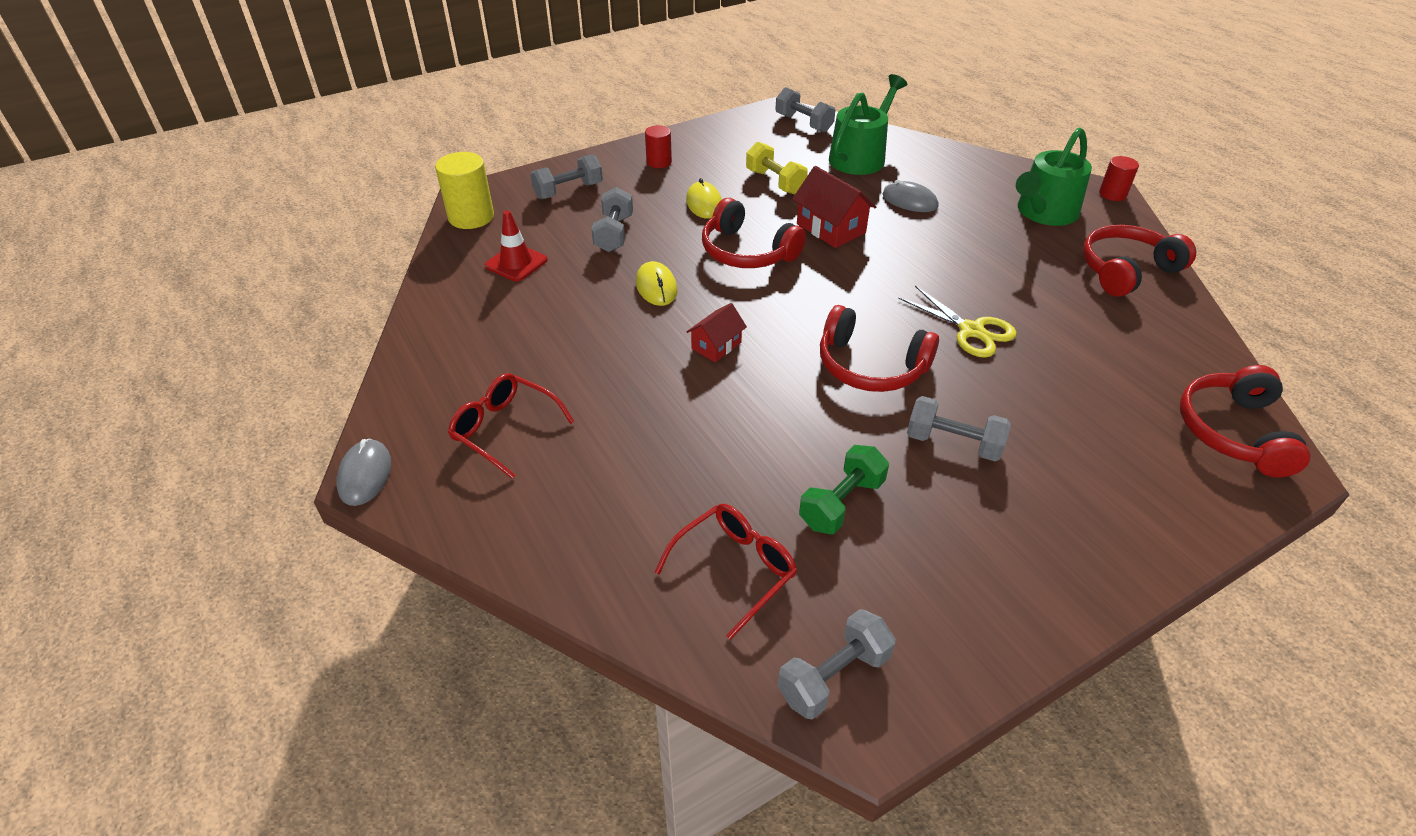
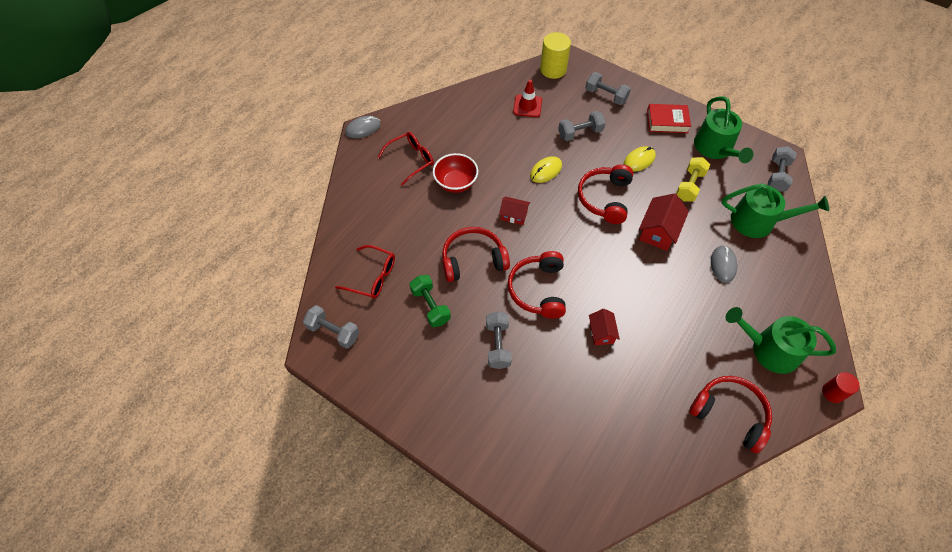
camera: 65 degrees right, 15 degrees up
(504, 429) = (411, 160): red glasses -> red glasses turned 45 degrees clockwise
(603, 389) = (456, 183): none -> red bowl
(659, 162) = (667, 121): red cylinder -> red book
(731, 145) = (715, 148): none -> green watering can
(841, 503) = (430, 306): green dumbbell -> green dumbbell turned 45 degrees clockwise
(971, 330) = (601, 332): yellow scissors -> red house
(1233, 432) = (588, 495): red headphones -> red headphones (473, 260)

